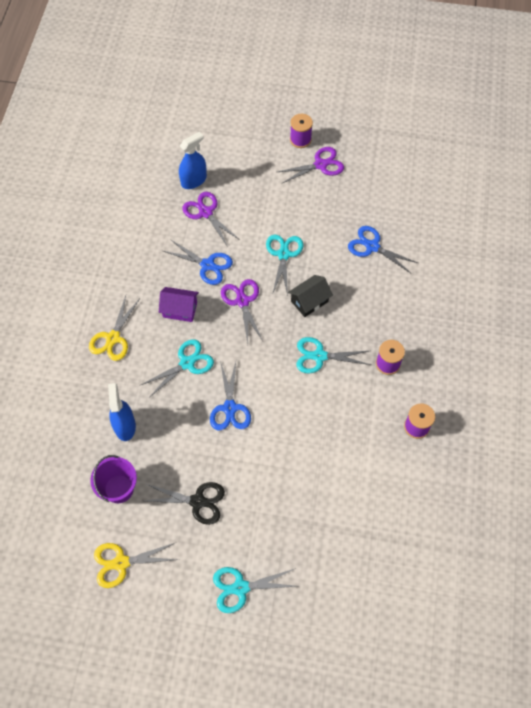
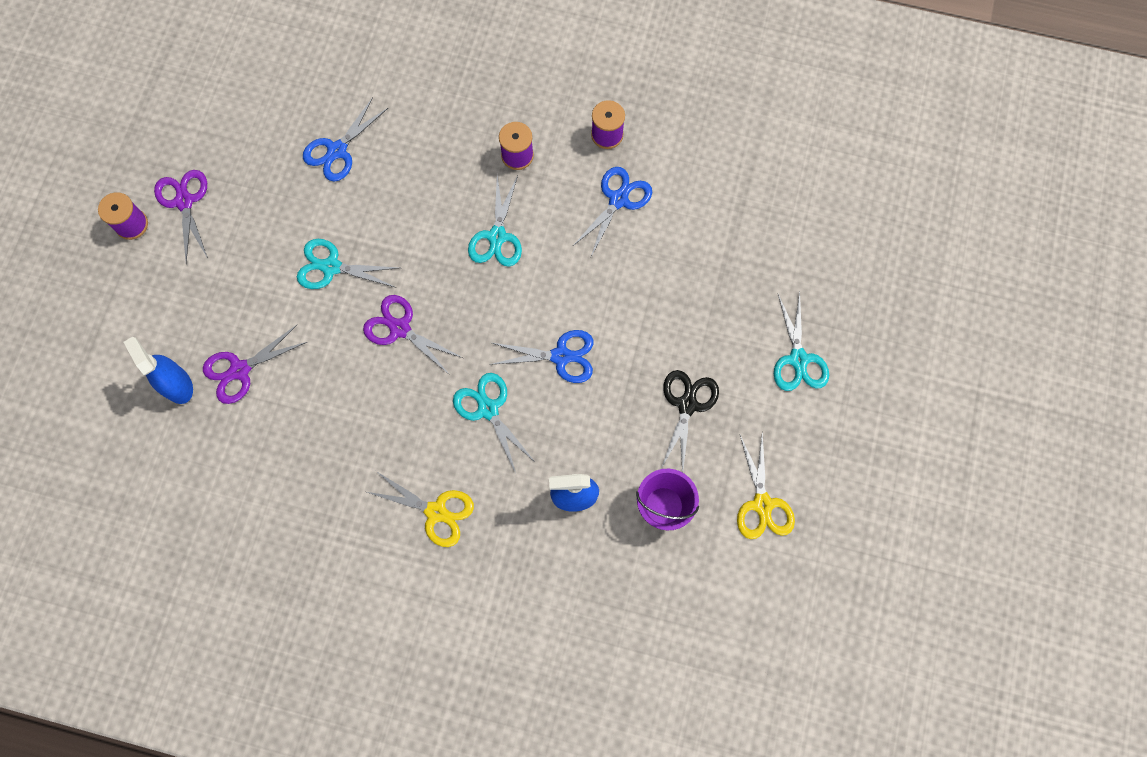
camera: 85 degrees left, 10 degrees up
(180, 310) = (402, 415): purple house -> none
(207, 265) = (333, 372): blue scissors -> blue scissors (618, 199)
(242, 301) = (400, 328): purple scissors -> purple scissors turned 45 degrees clockwise
(309, 301) = (412, 240): black house -> none

